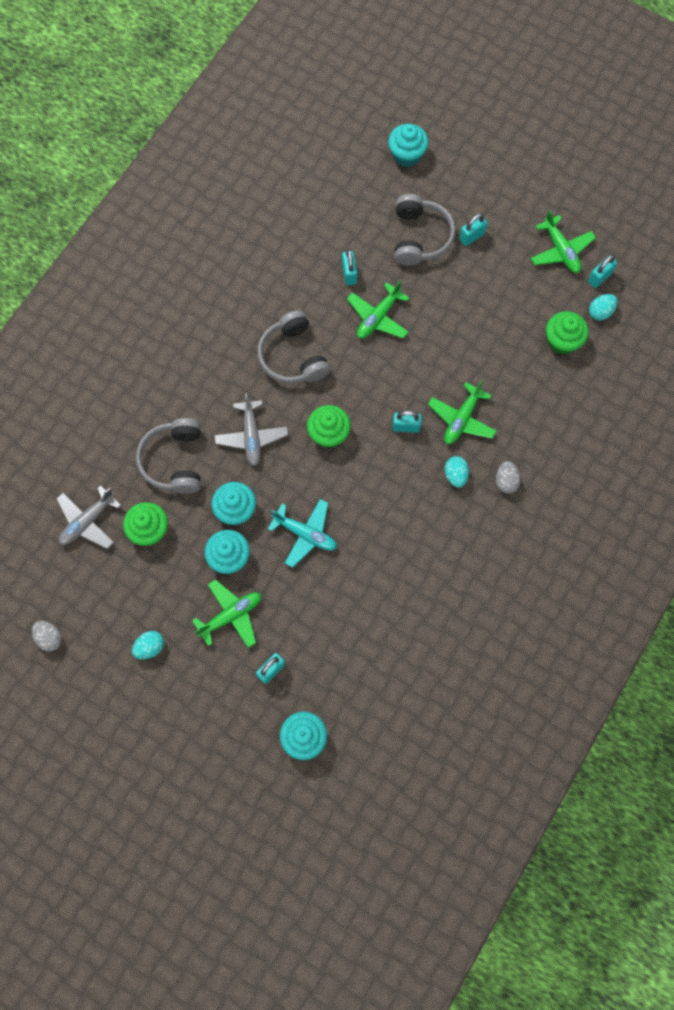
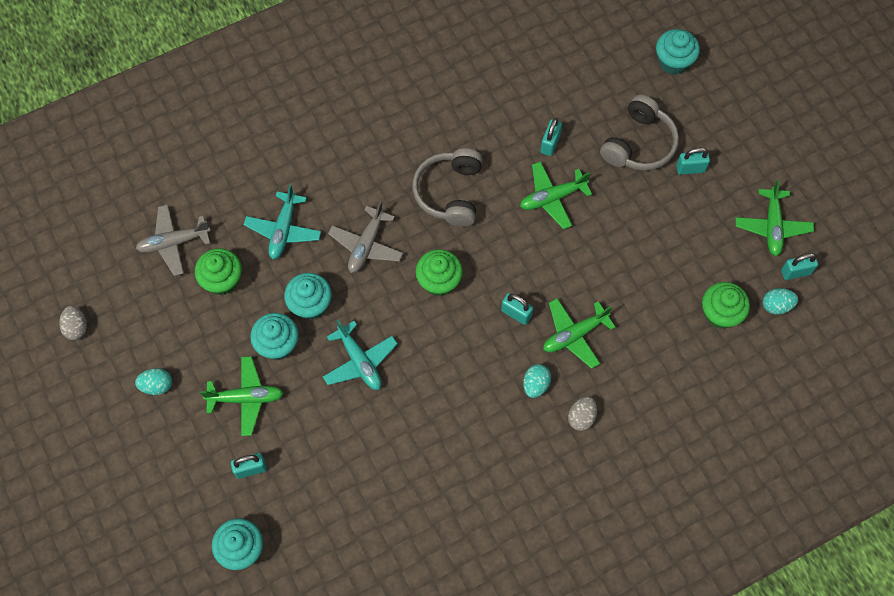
camera: 30 degrees right, 5 degrees down
(174, 461) = (283, 230): grey headphones -> turquoise plane

